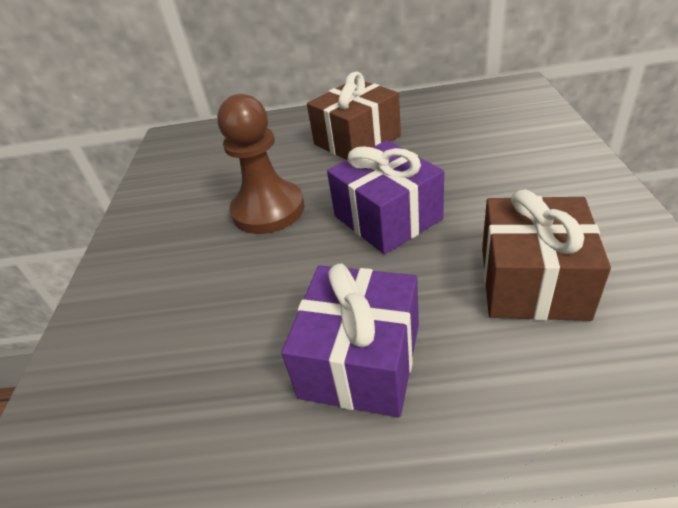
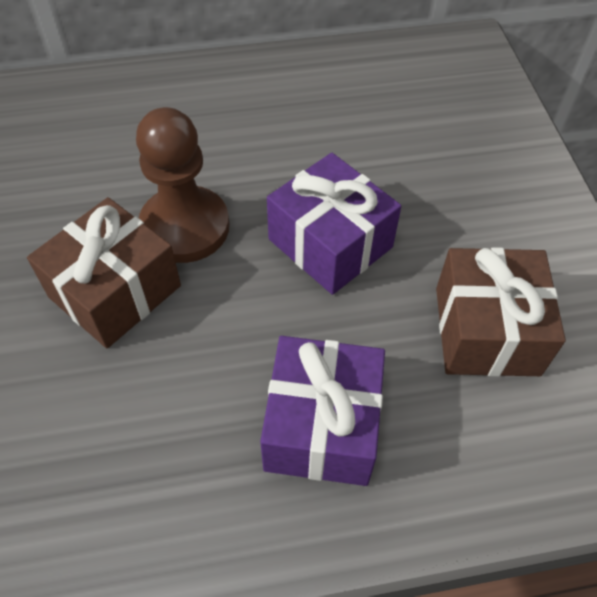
camera: 15 degrees left, 15 degrees up
(357, 140) = (279, 119): brown gift -> brown gift (115, 291)

